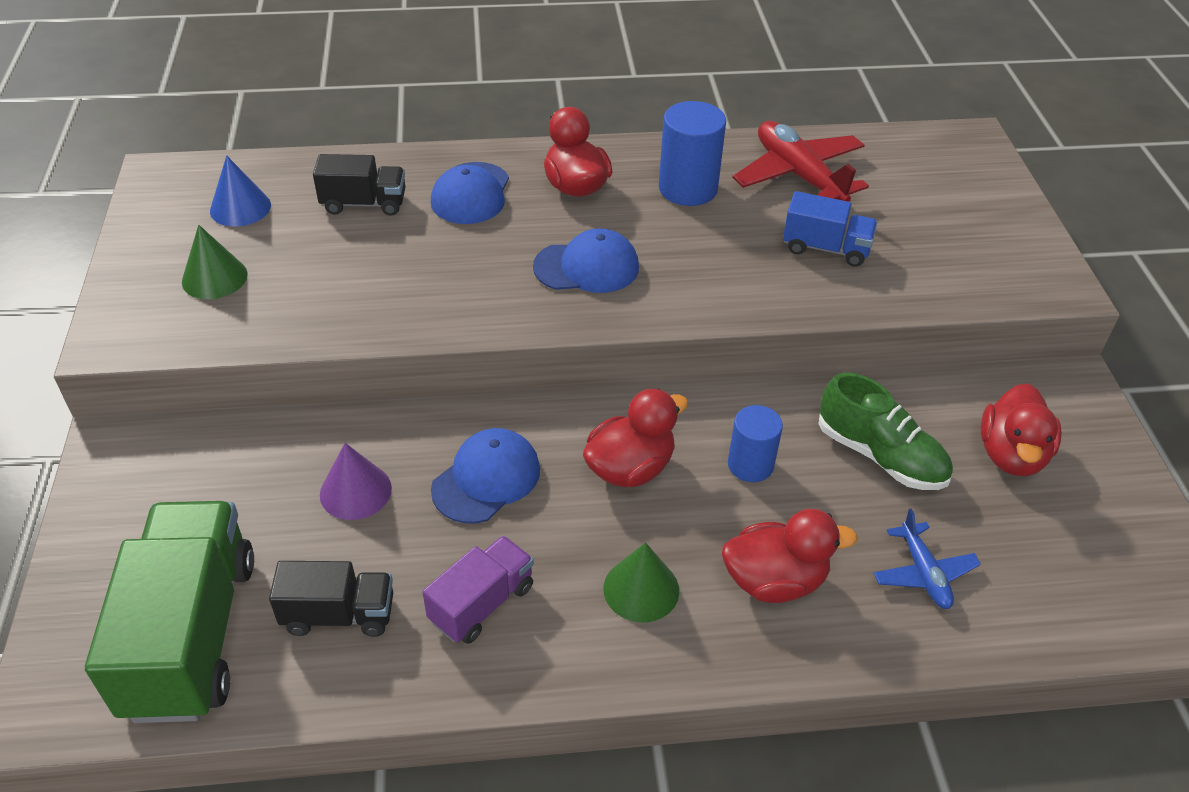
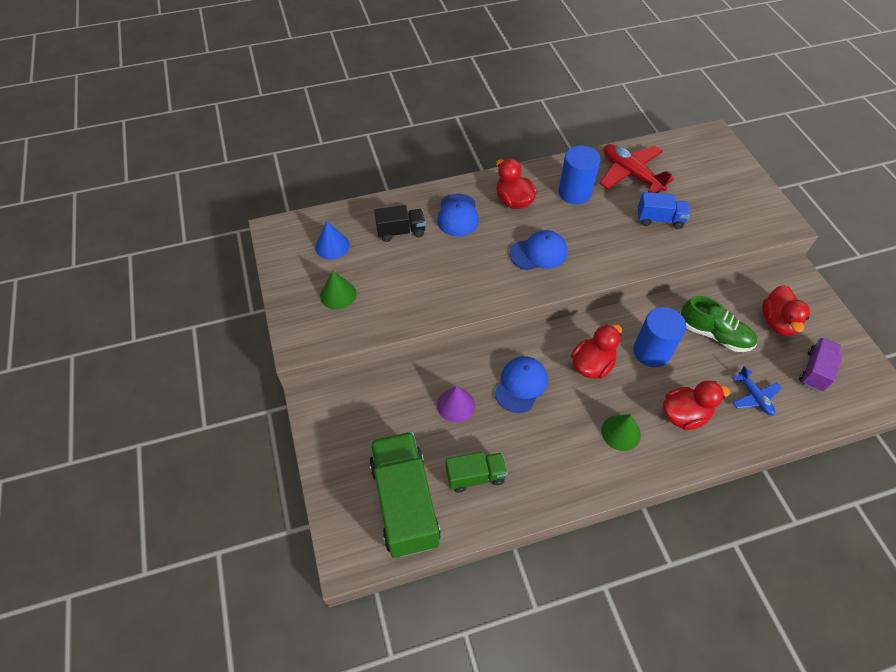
camera: 10 degrees left, 10 degrees up
(339, 614) = (475, 476): black truck -> green truck
(482, 603) = (545, 456): purple truck -> purple truck (815, 371)
(750, 465) = (651, 351): blue cylinder -> blue cylinder, size x1.54

